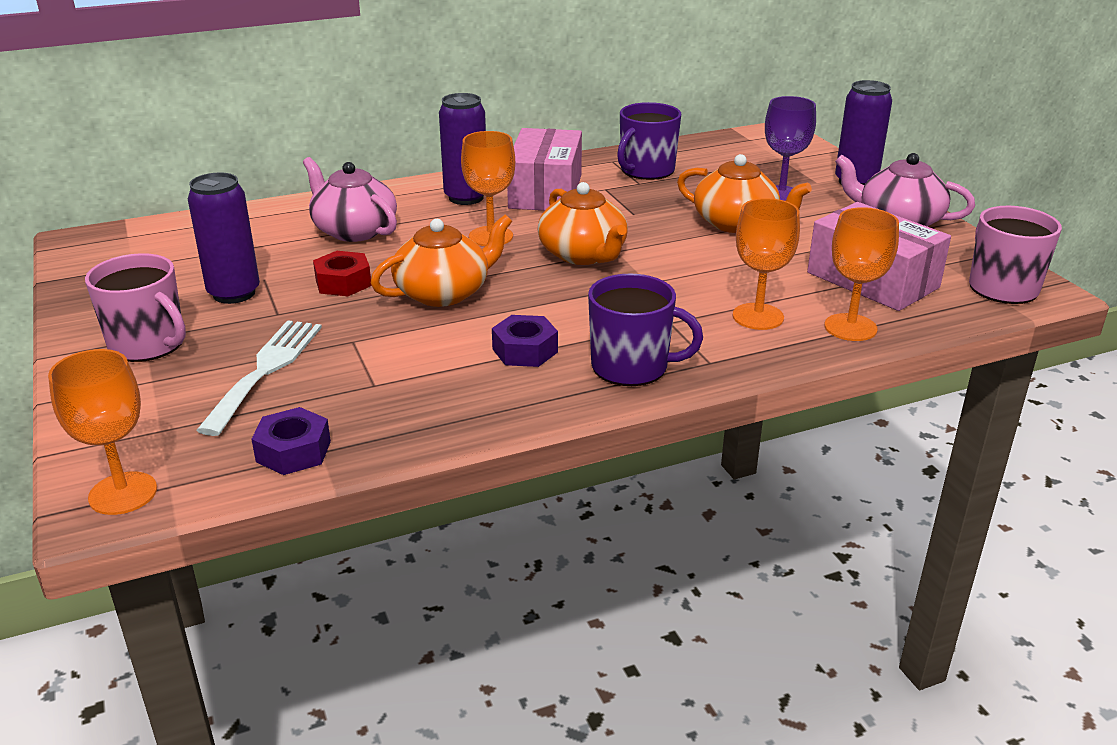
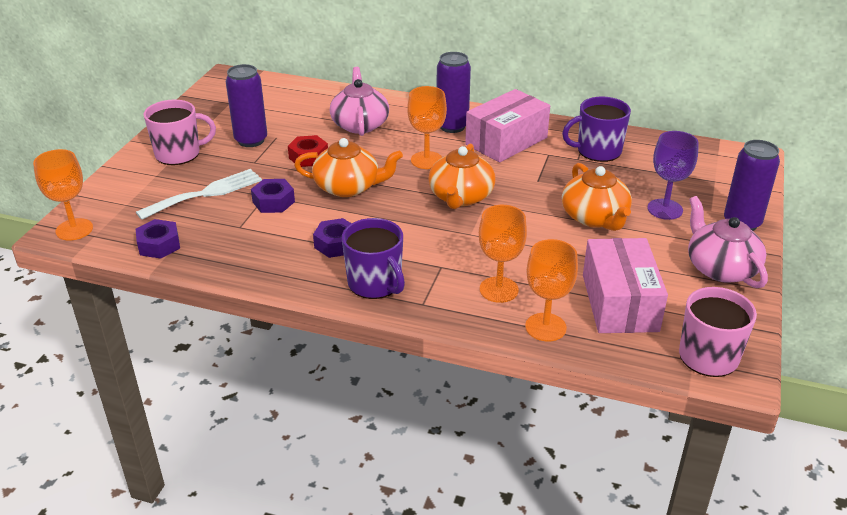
camera: 40 degrees right, 5 degrees up
(148, 344) = (179, 154): pink mug -> pink mug turned 90 degrees counterclockwise
(375, 342) = (273, 202): none -> purple nut

